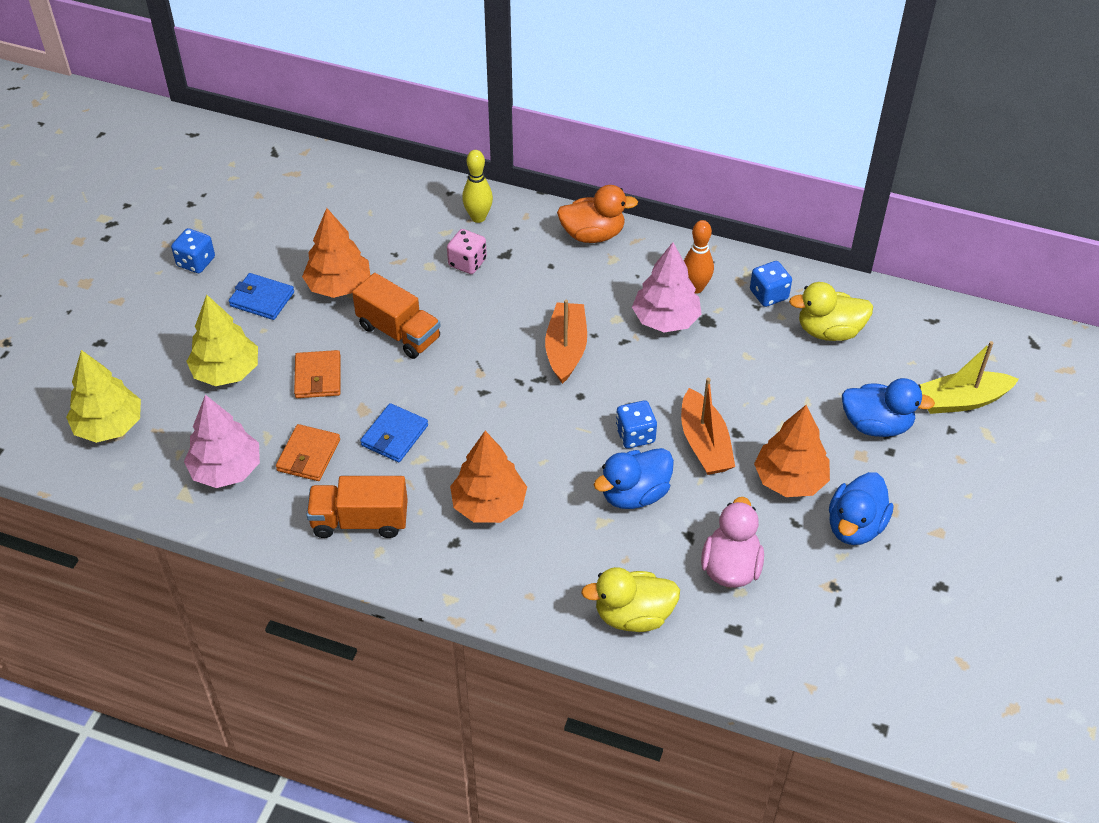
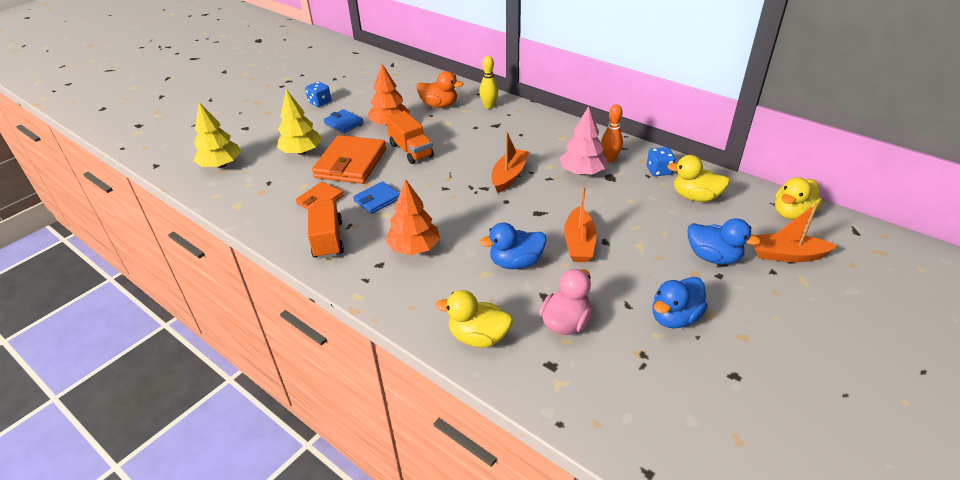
camera: 20 degrees right, 10 degrees down
(226, 470) = (268, 198): pink tree -> none
(318, 377) = (351, 163): orange wallet -> orange wallet, size x1.88
(360, 521) = (328, 240): orange truck -> orange truck turned 60 degrees clockwise
(467, 262) = (471, 125): pink dice -> none
(593, 235) = (554, 124): orange duck -> orange duck (439, 105)
(635, 435) = (532, 229): blue dice -> none
(790, 480) = (633, 277): orange tree -> none
(954, 332) = (792, 213): none -> yellow duck
(961, 401) = (786, 255): yellow boat -> orange boat

